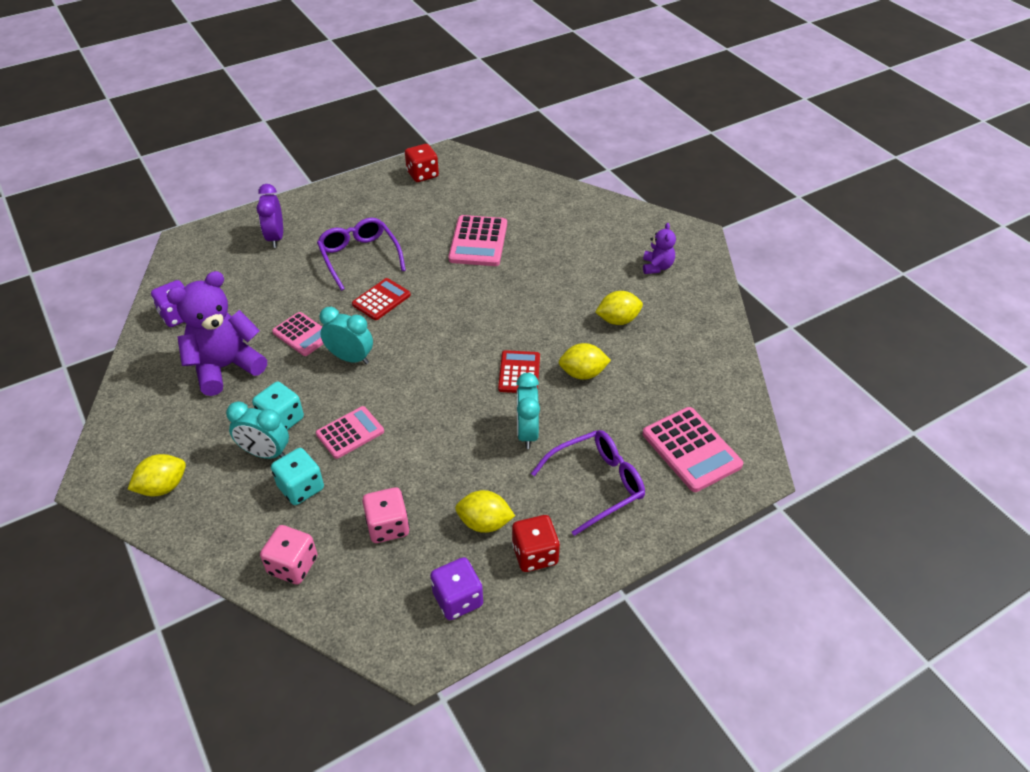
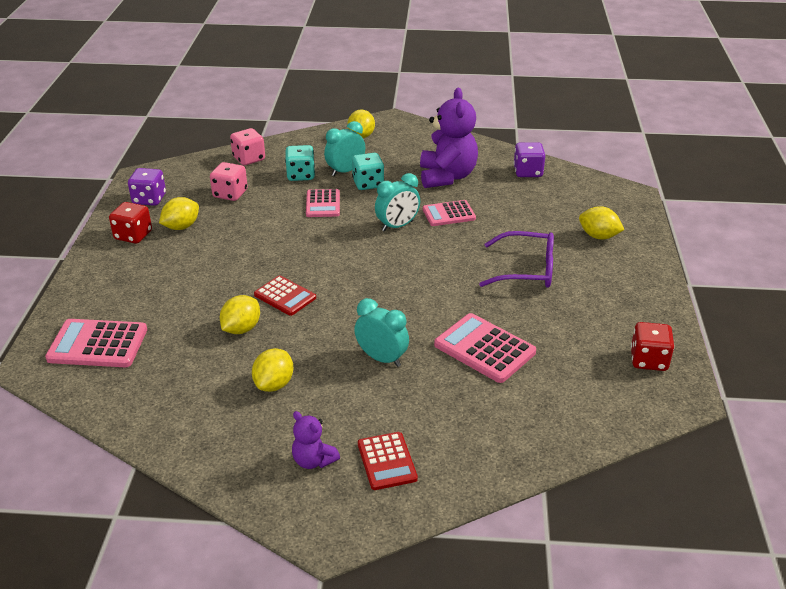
camera: 125 degrees right, 10 degrees down
(275, 238) = (598, 236): purple clock -> yellow lemon
(381, 300) = (453, 262): red calculator -> red calculator (387, 461)
(527, 432) = (224, 273): turquoise clock -> turquoise clock (381, 358)
(597, 484) = (140, 283): purple glasses -> none

